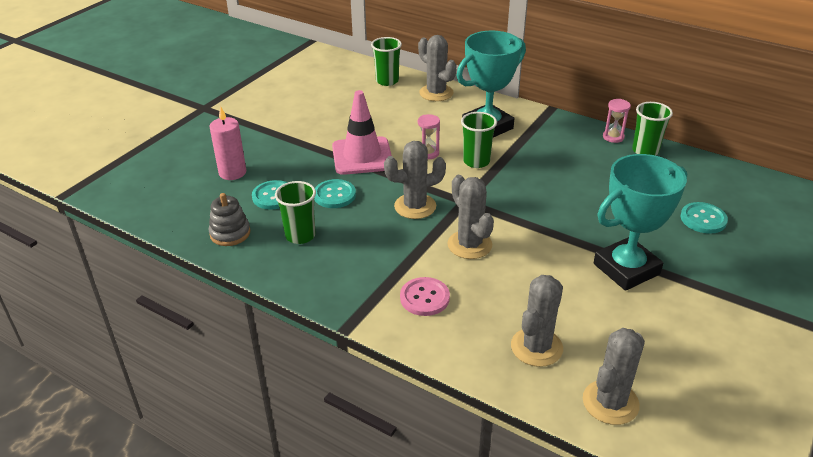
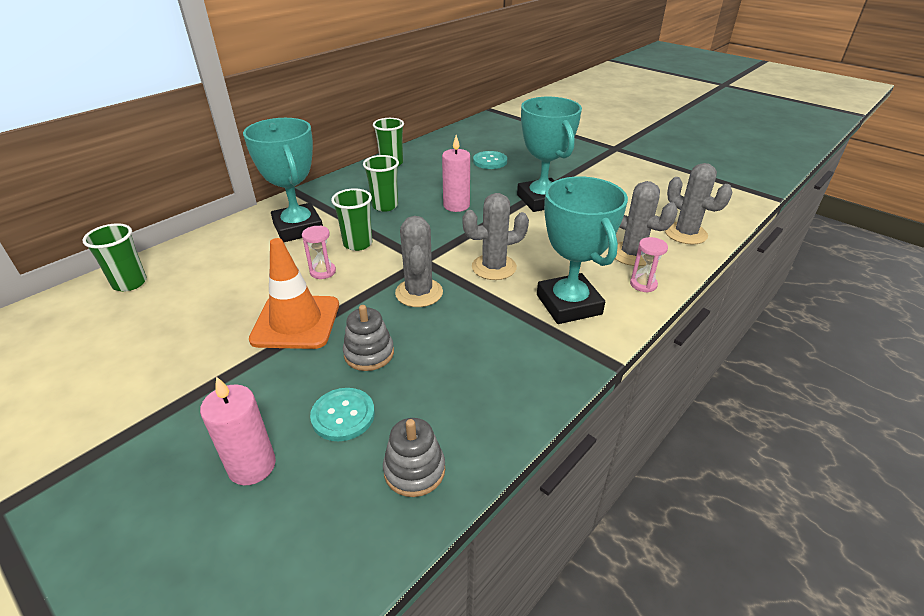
camera: 80 degrees left, 0 degrees up
(300, 235) = (443, 391): green cup -> green cup (385, 206)
(334, 195) = (369, 353): turquoise button -> grey stacking toy
(362, 156) = (296, 322): pink traffic cone -> orange traffic cone
(424, 298) = (568, 304): pink button -> turquoise trophy
(436, 93) = (198, 250): grey cactus -> none
(576, 207) = (456, 205): none -> pink candle
(613, 137) = (362, 171): pink hourglass -> pink hourglass (643, 284)

